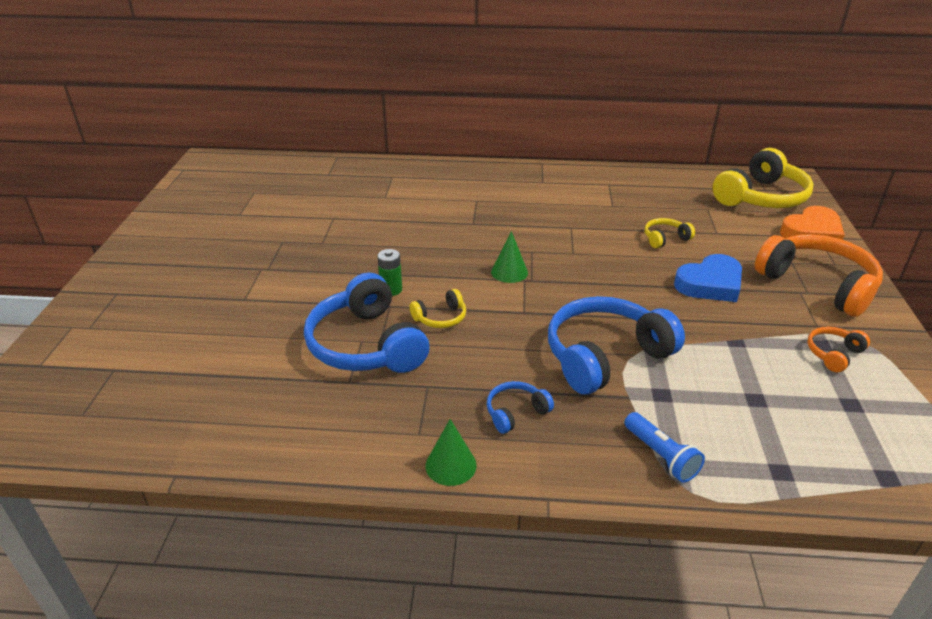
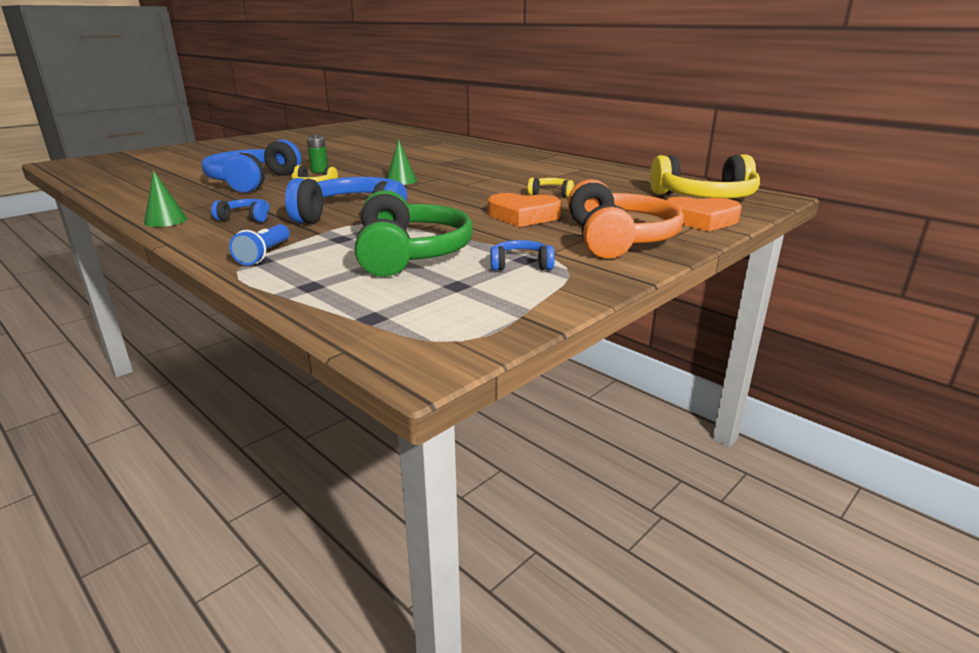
camera: 40 degrees right, 10 degrees down
(710, 284) = (523, 216): blue heart -> orange heart
(749, 383) = (410, 253): none -> green headphones
(833, 354) = (520, 265): orange headphones -> blue headphones

